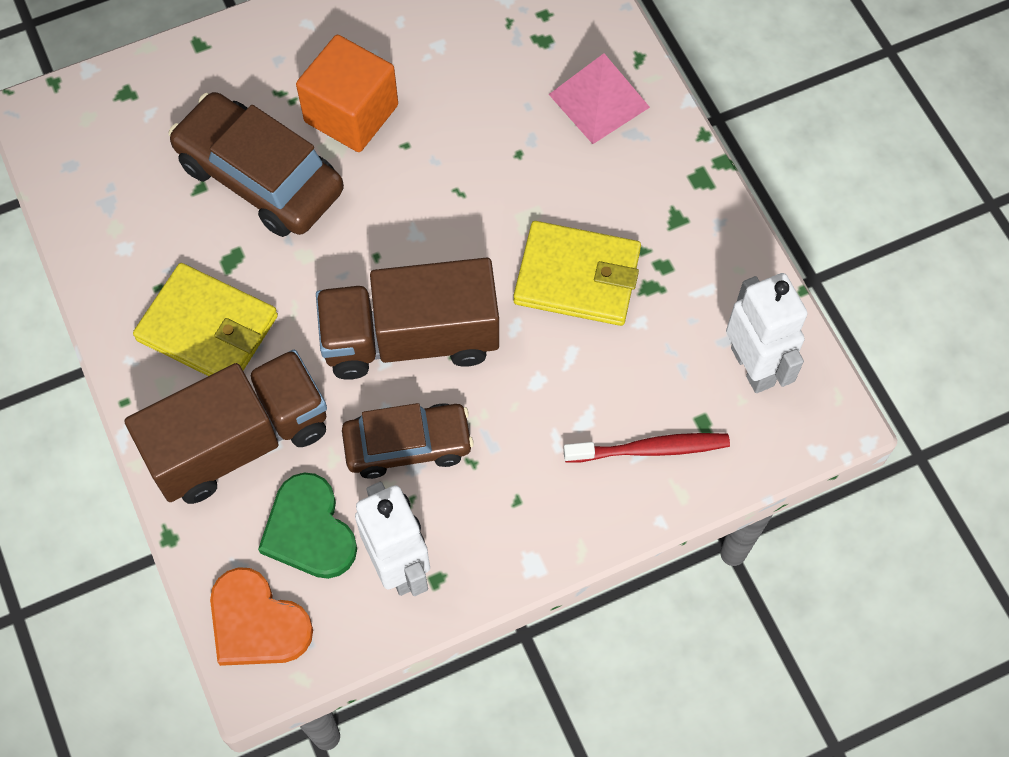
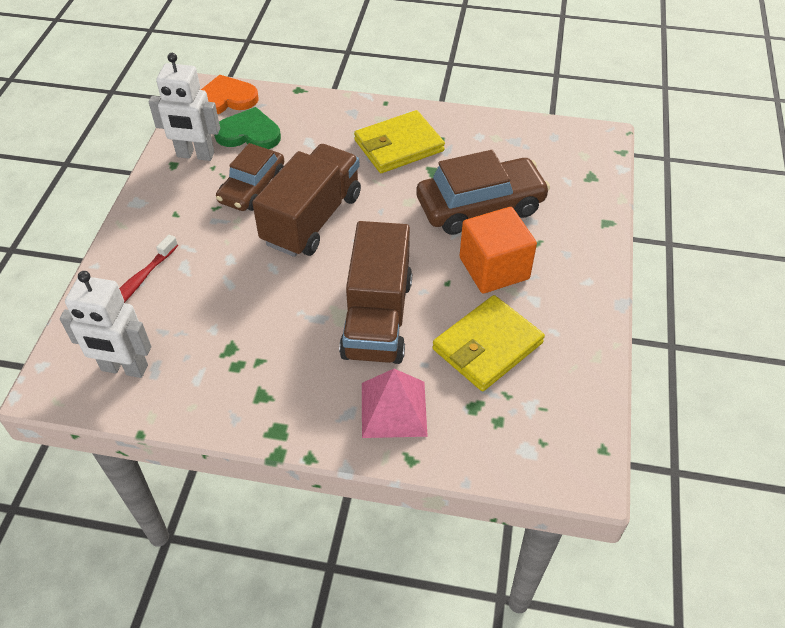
camera: 125 degrees right, 15 degrees down
(239, 441) = (322, 130): brown truck -> brown truck (377, 318)
(577, 277) = (274, 315): yellow wallet -> yellow wallet (487, 346)

